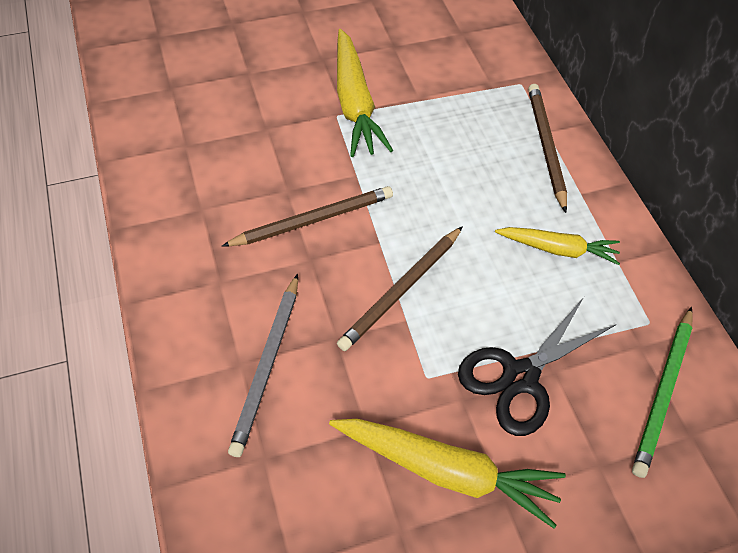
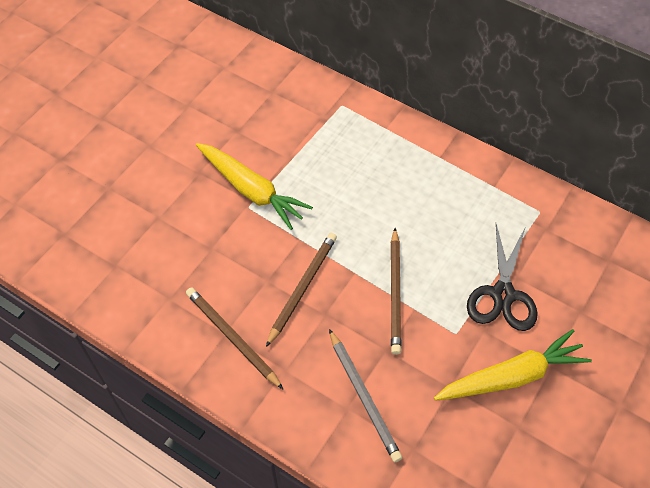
camera: 35 degrees left, 0 degrees up
(545, 146) = (394, 139): brown pencil -> brown pencil (232, 338)
(557, 249) = (457, 202): yellow carrot -> none
(663, 392) = (578, 247): green pencil -> none

